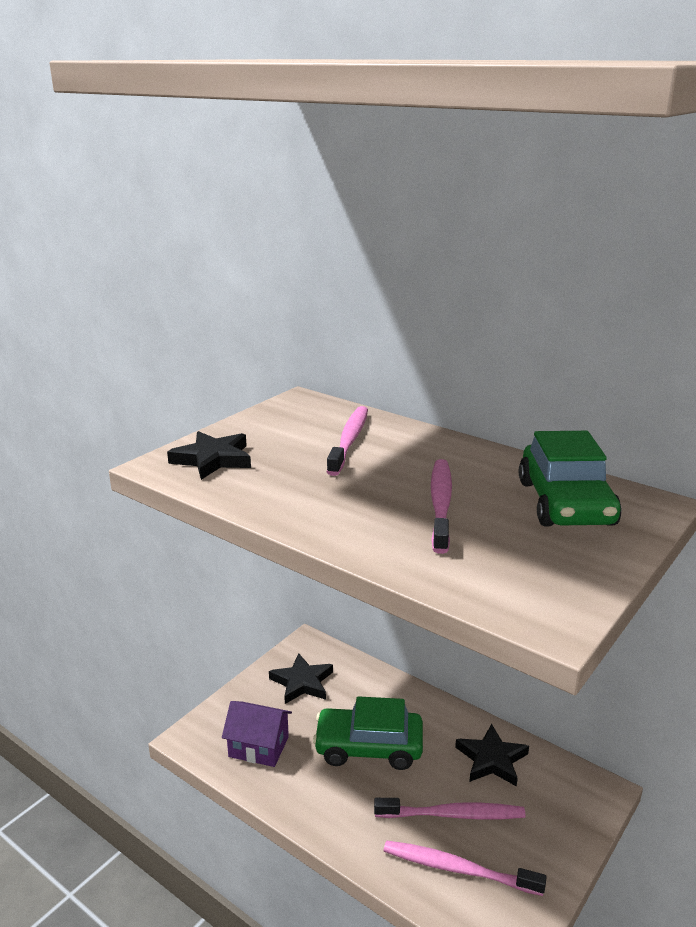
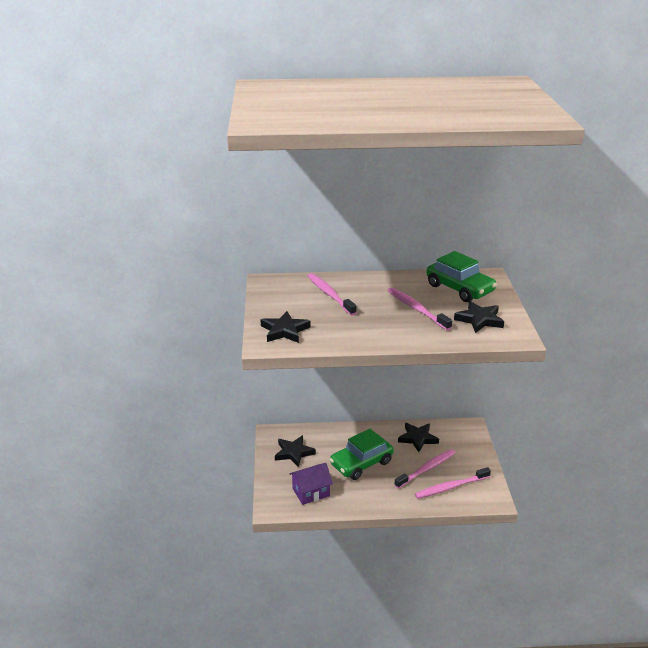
camera: 40 degrees left, 5 degrees up
(522, 561) = (479, 320): none -> black star

